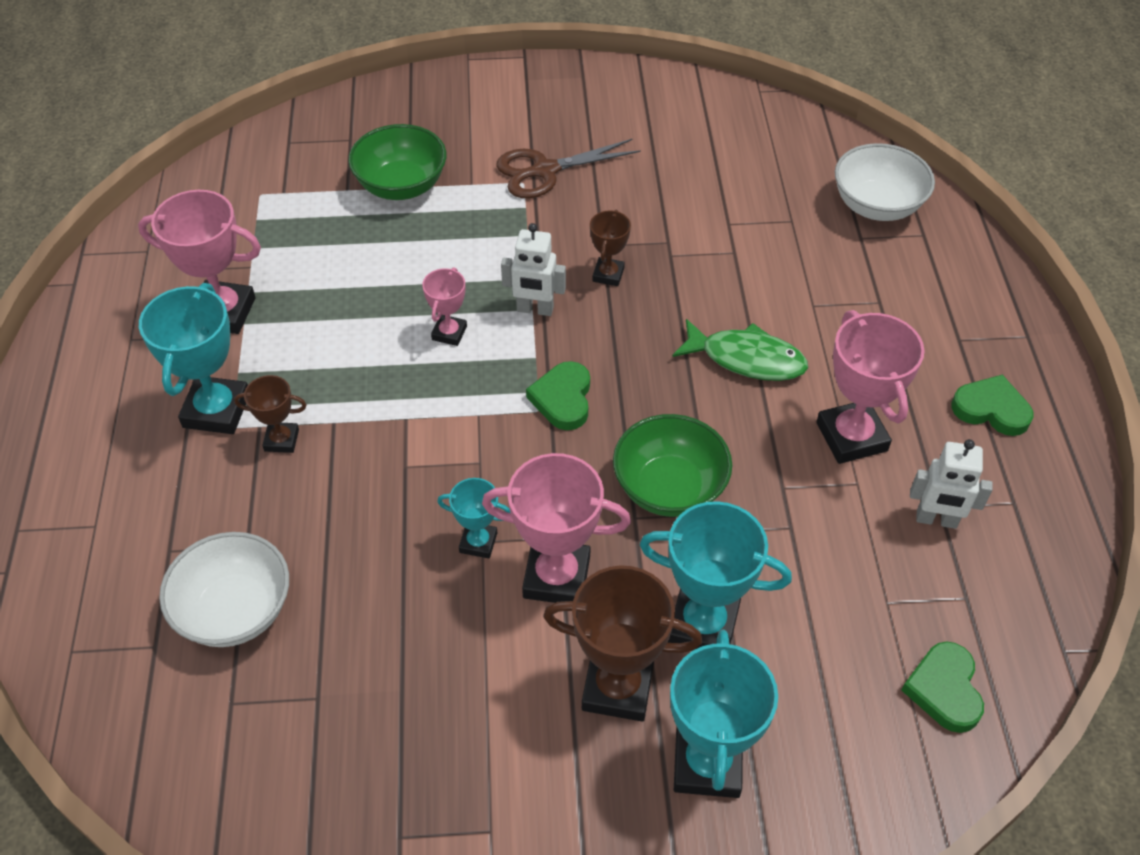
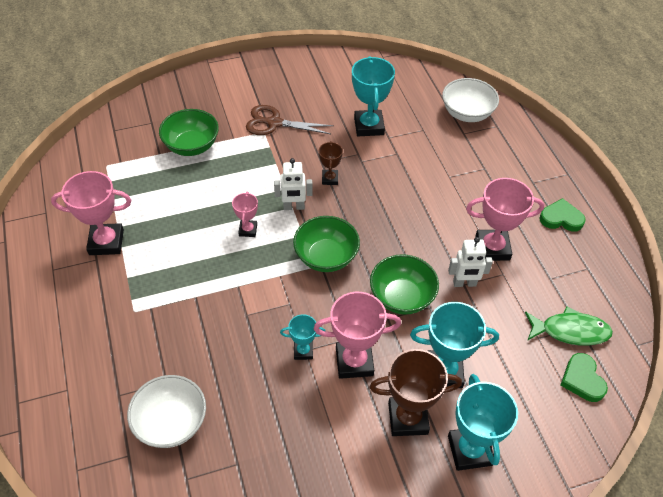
camera: 15 degrees left, 0 degrees up
(216, 410) = (121, 303): turquoise trophy -> turquoise trophy (369, 126)
(281, 440) = (167, 314): brown trophy -> none
(545, 170) = (274, 123): brown scissors -> brown scissors turned 45 degrees clockwise
(563, 399) = (326, 257): green heart -> green bowl
(746, 359) = (422, 214): green fish -> green fish (570, 331)
(851, 437) = (492, 248): pink trophy -> pink trophy turned 60 degrees counterclockwise
(936, 520) = (550, 286): white robot -> white robot (464, 283)

